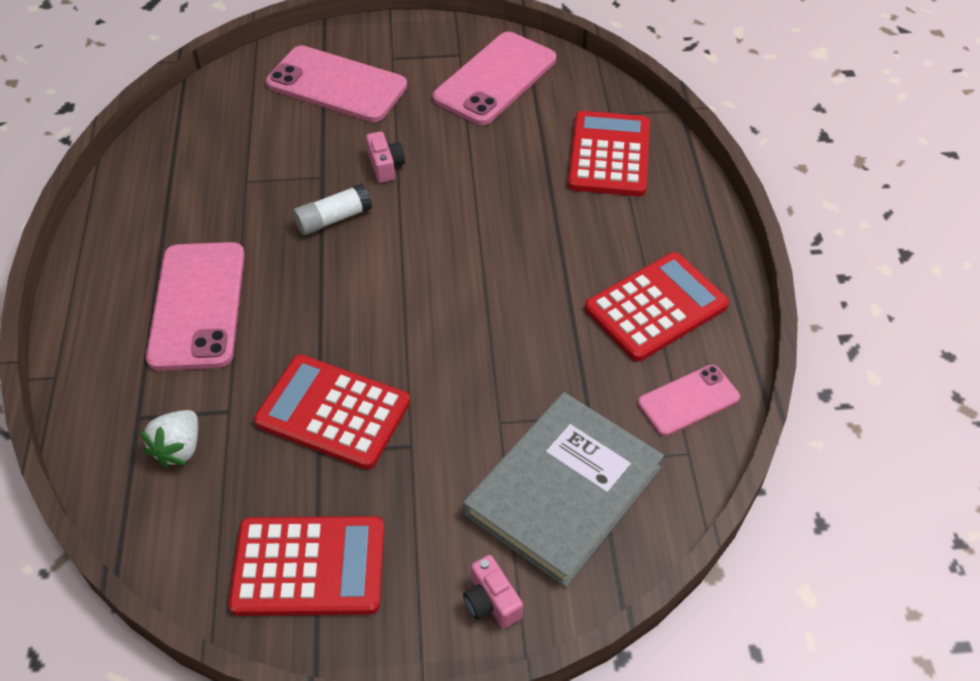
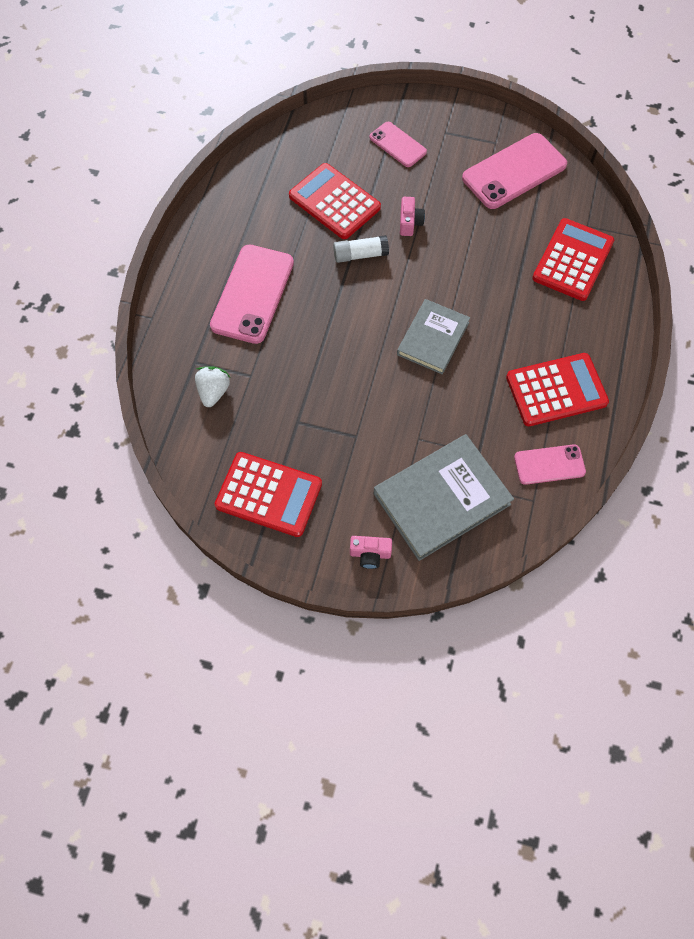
camera: 20 degrees right, 15 degrees up
(179, 449) = (213, 391): white strawberry -> white strawberry turned 150 degrees clockwise
(333, 412) = (315, 397): red calculator -> red calculator (334, 202)
(337, 85) = (398, 145): pink phone -> pink phone, size x0.57
(469, 291) = (433, 338): none -> grey book
(491, 601) = (370, 554): pink camera -> pink camera turned 75 degrees counterclockwise

